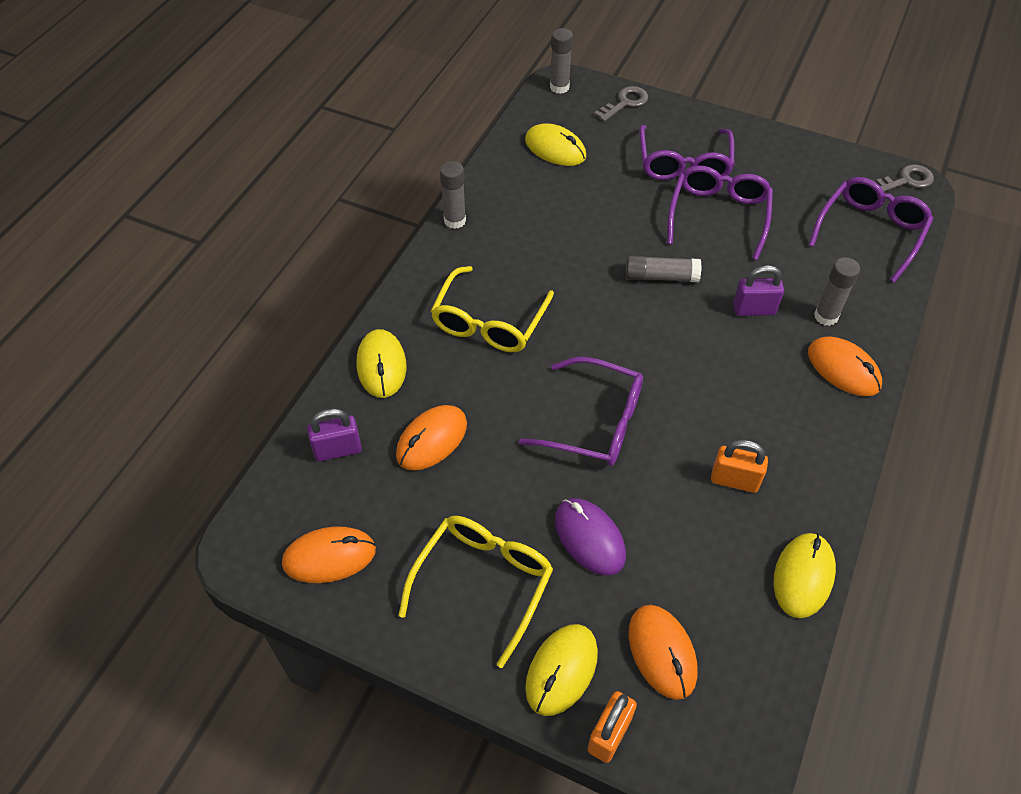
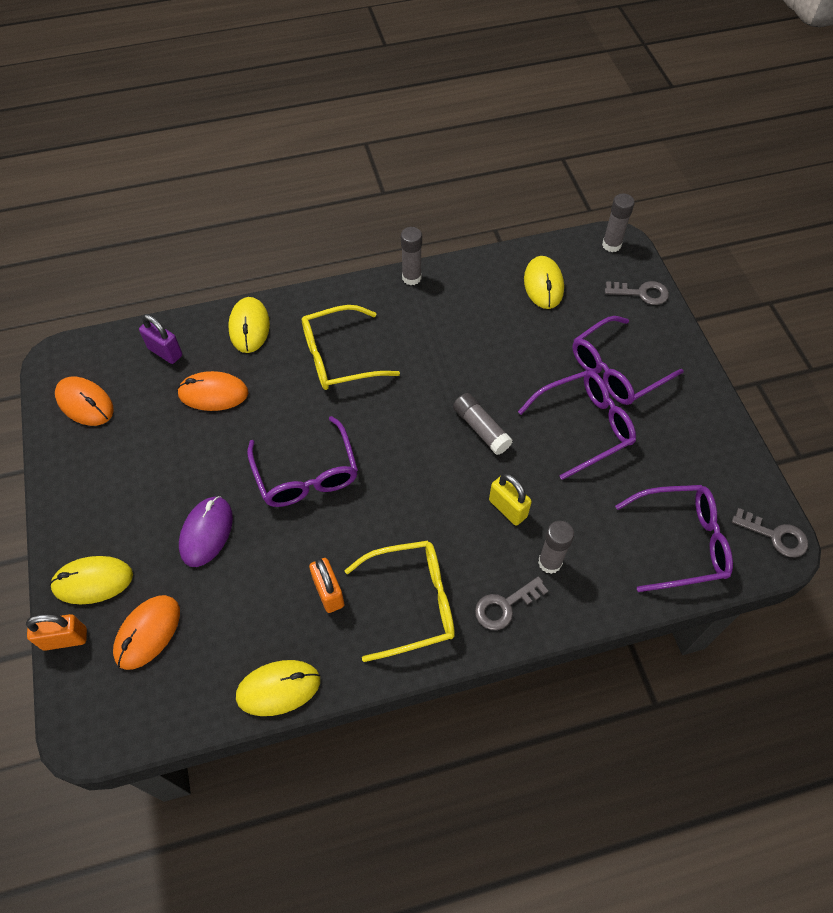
camera: 50 degrees right, 5 degrees up
(381, 366) = (249, 327): yellow mouse -> yellow mouse turned 45 degrees counterclockwise
(483, 582) = (126, 495): yellow glasses -> yellow glasses (412, 602)
(754, 309) = (507, 508): purple padlock -> yellow padlock
(843, 369) = (505, 606): orange mouse -> grey key

